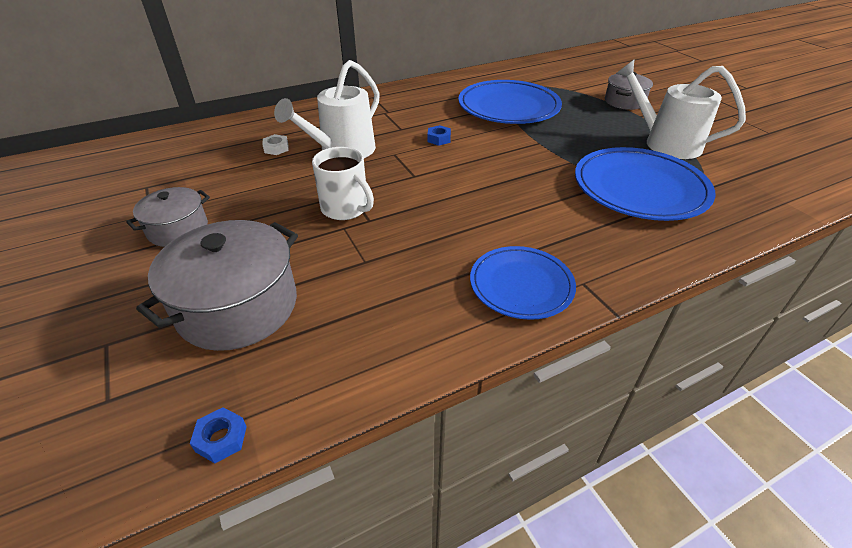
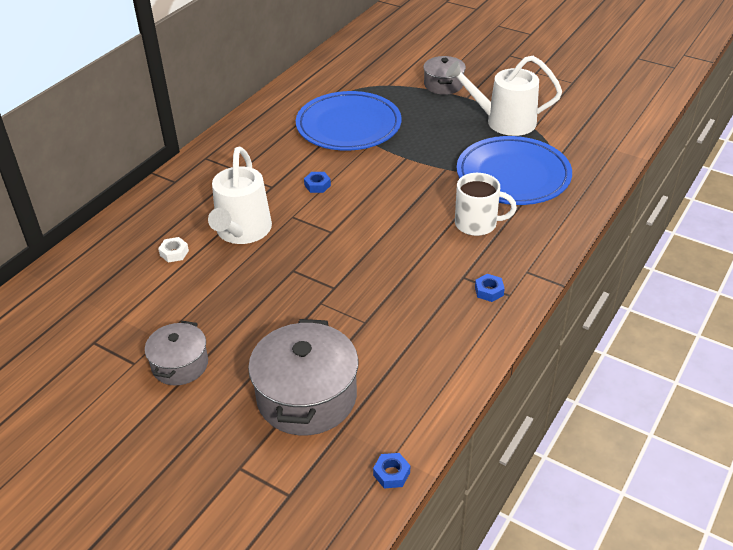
camera: 30 degrees left, 0 degrees up
(346, 208) = (304, 285): white mug -> white mug (477, 224)
(521, 285) = (489, 291): blue plate -> blue nut

